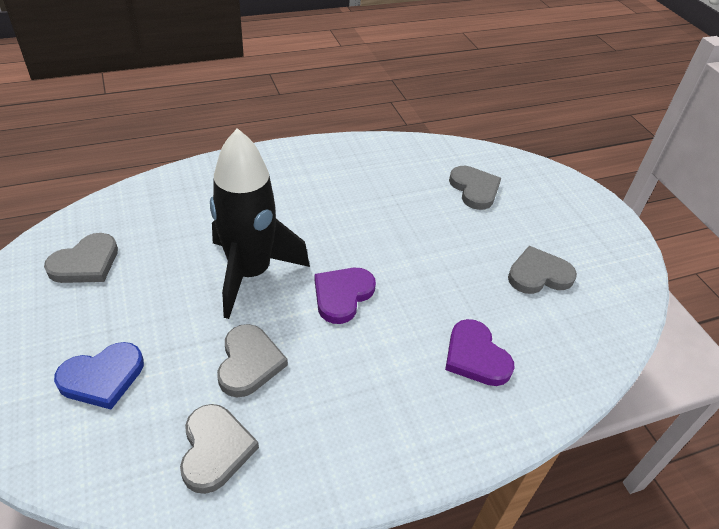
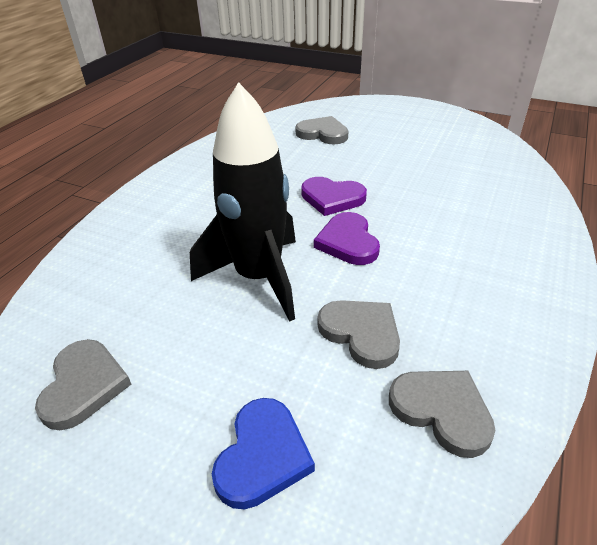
camera: 40 degrees left, 5 degrees down
(475, 356) = (478, 215): purple heart -> purple heart (332, 198)
(538, 274) = (432, 153): grey heart -> none

